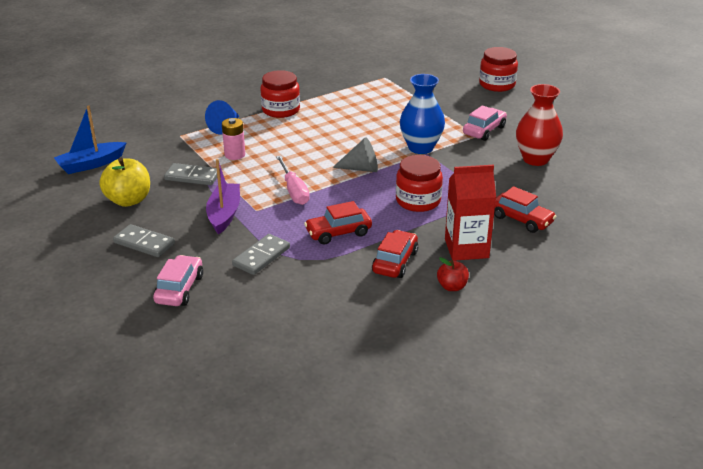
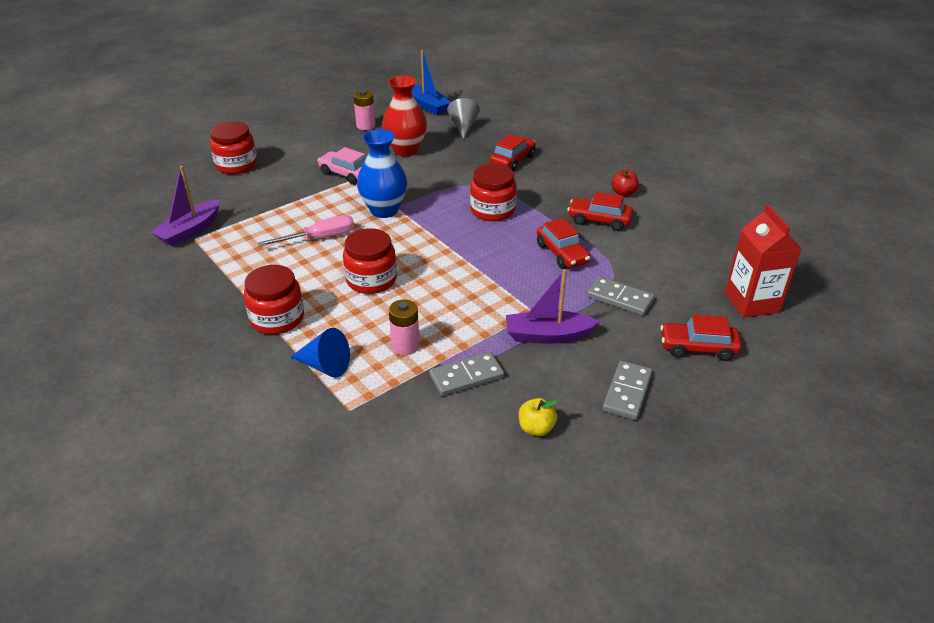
camera: 95 degrees left, 5 degrees up
(91, 164) = (442, 497): blue boat -> blue boat (427, 105)
(128, 200) = (536, 428): yellow apple -> yellow apple, size x0.56
(179, 289) = (698, 348): pink car -> red car
(192, 177) = (466, 376): grey domino -> grey domino turned 60 degrees clockwise
(294, 191) = (487, 289): pink screwdriver -> pink screwdriver (320, 238)
(318, 142) = (371, 280): none -> red jar
(361, 168) = (432, 246): grey cone -> grey cone (463, 127)
(395, 75) = (190, 231): none -> purple boat
(466, 248) = (565, 186): red carton -> red carton (751, 302)
(585, 139) = (366, 126): none -> pink battery

